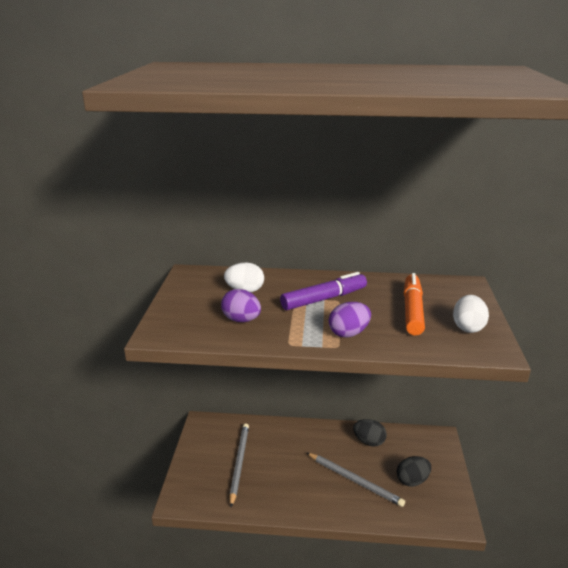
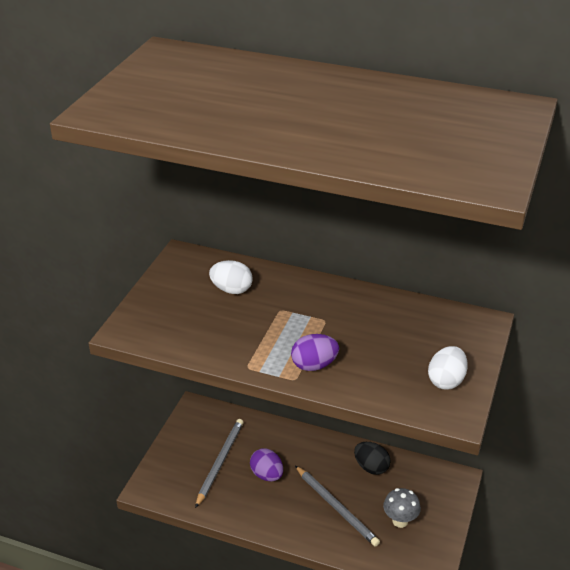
camera: 15 degrees right, 10 degrees up
(241, 320) = (212, 328): purple egg -> purple egg (267, 475)
(324, 299) = (310, 316): purple marker -> none
(412, 310) = (398, 348): orange marker -> none
(412, 480) = (400, 521): black egg -> grey mushroom

